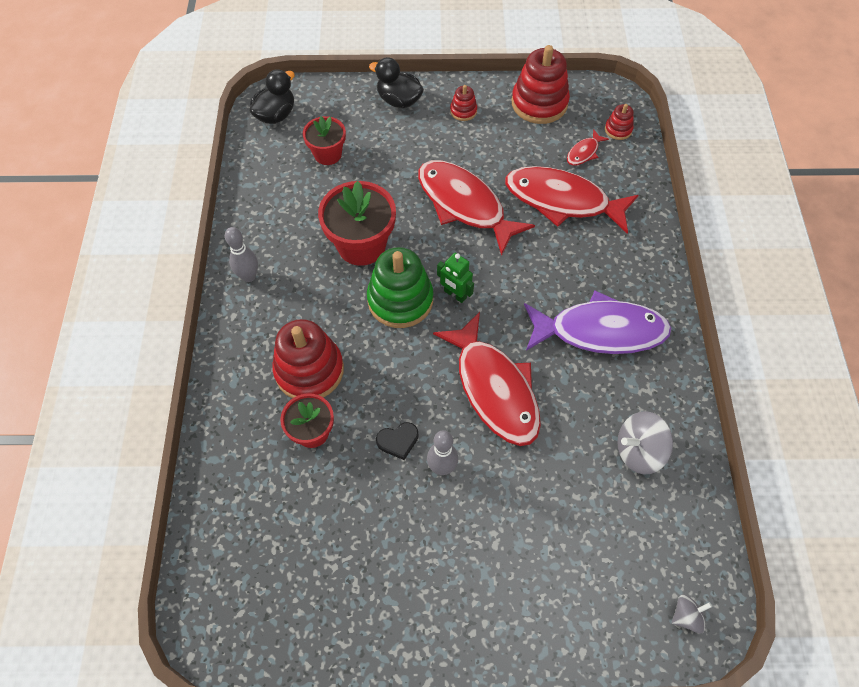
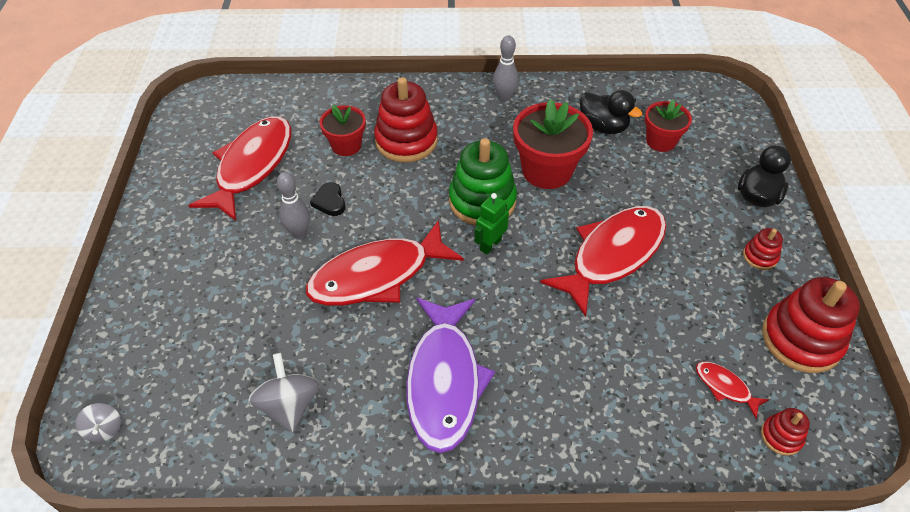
camera: 90 degrees right, 10 degrees down
(276, 115) = (704, 101): black duck -> black duck (603, 127)
(562, 201) = (636, 355): red fish -> red fish (252, 166)

